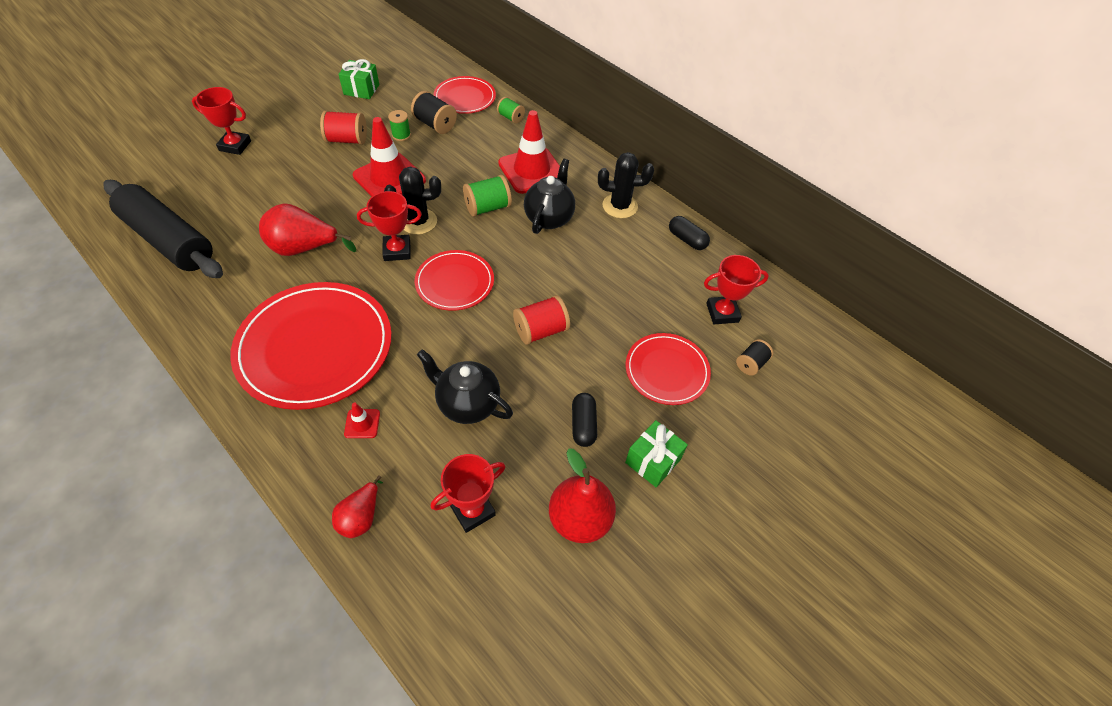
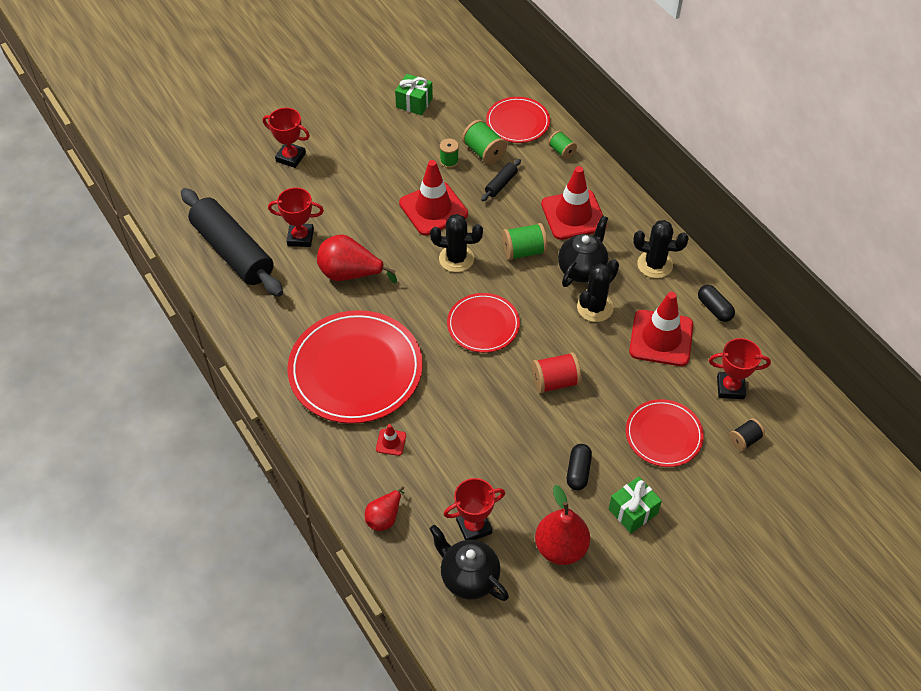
camera: 15 degrees right, 0 degrees up
(347, 140) = (396, 161): red spool -> none
(397, 251) = (434, 286): red trophy -> red trophy (300, 237)
(435, 124) = (484, 152): black spool -> green spool
(456, 150) = (501, 184): none -> black rolling pin
(467, 404) = (481, 439): black teapot -> black teapot (468, 577)
(569, 252) = (595, 307): none -> black cactus
(641, 273) = (661, 338): none -> red traffic cone

